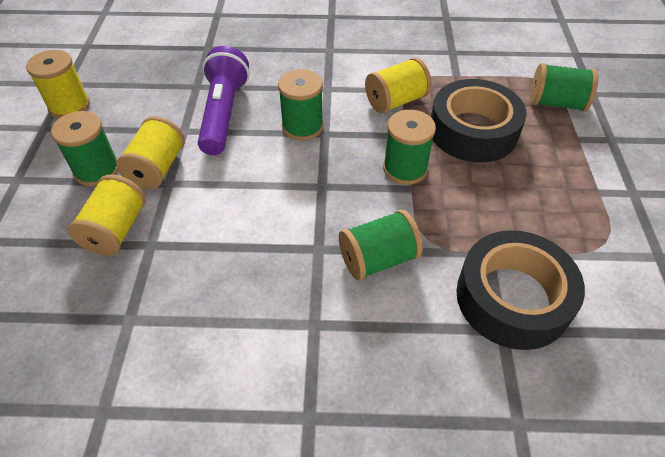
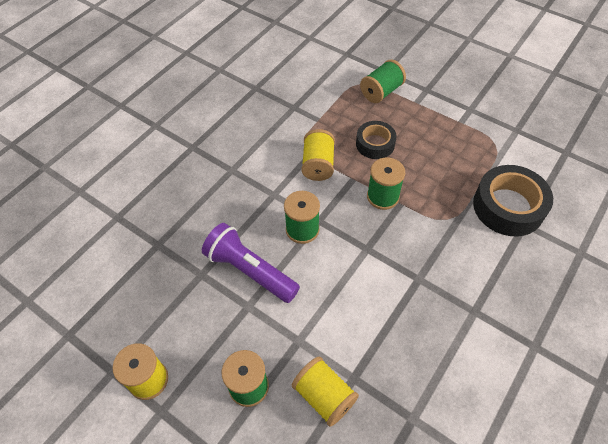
camera: 55 degrees left, 5 degrees up
(157, 168) = (278, 342): yellow spool -> none
(378, 259) = (446, 252): green spool -> none
(473, 131) = (375, 144): black tape -> black tape, size x0.61

